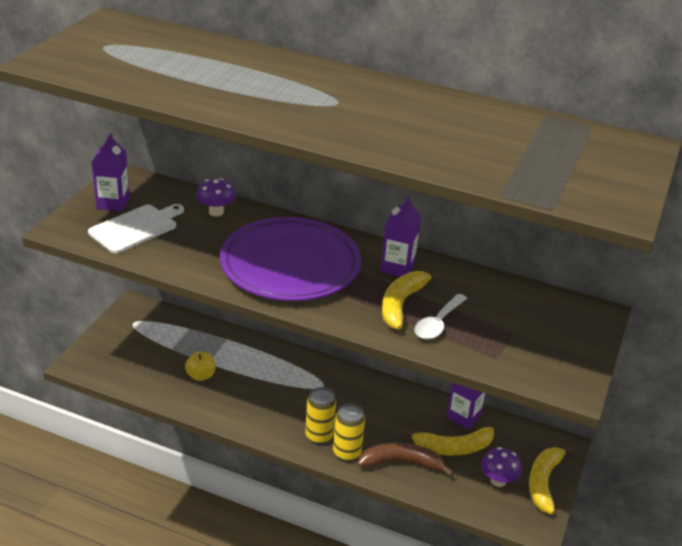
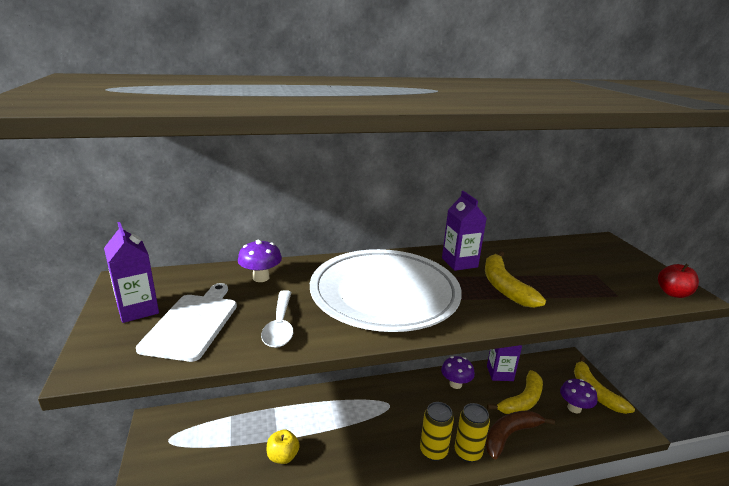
camera: 35 degrees left, 10 degrees down
(290, 265) = (384, 294): purple plate -> white plate
(405, 402) = (455, 384): none -> purple mushroom
(438, 323) = (548, 289): white spoon -> white spoon (280, 326)
(557, 382) = (673, 293): none -> red apple

